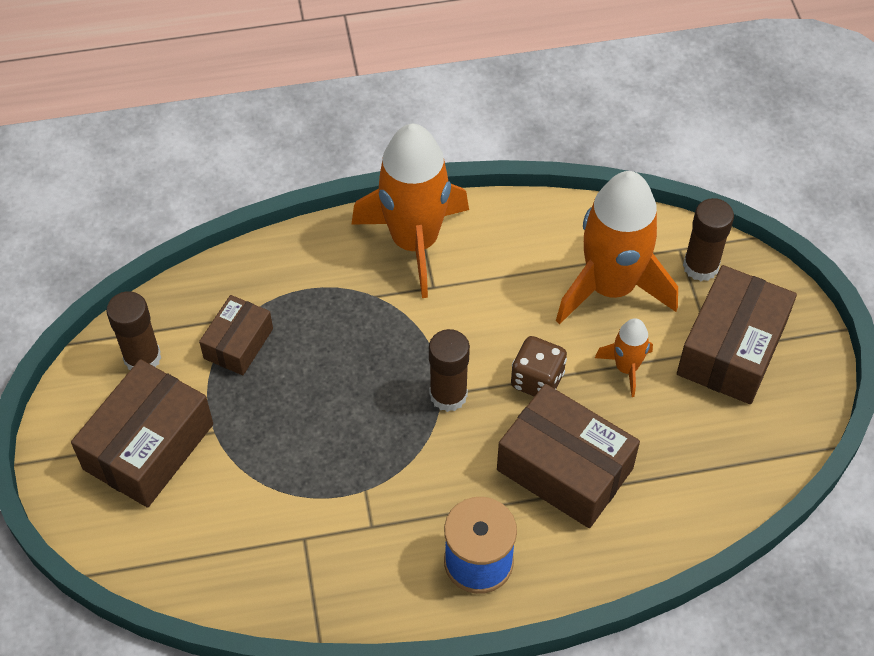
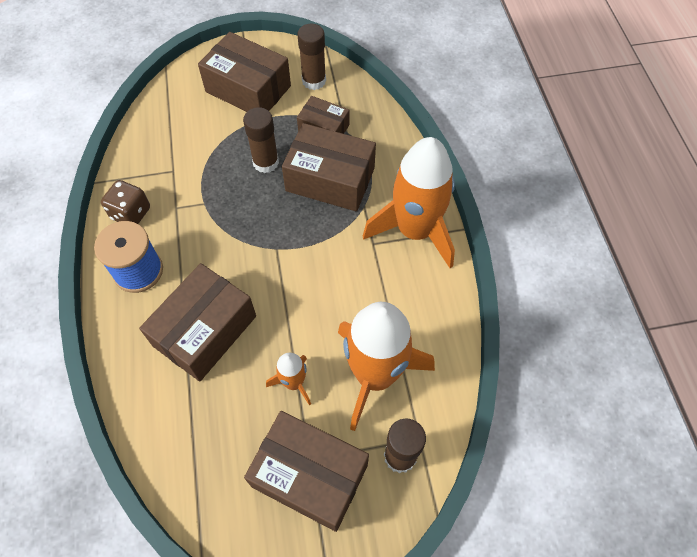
camera: 90 degrees right, 5 degrees up
(330, 334) = (330, 179): none -> brown box
(448, 395) = (275, 253): brown glue stick -> brown glue stick (266, 162)
(537, 380) = (285, 314): brown dice -> brown dice (131, 213)

